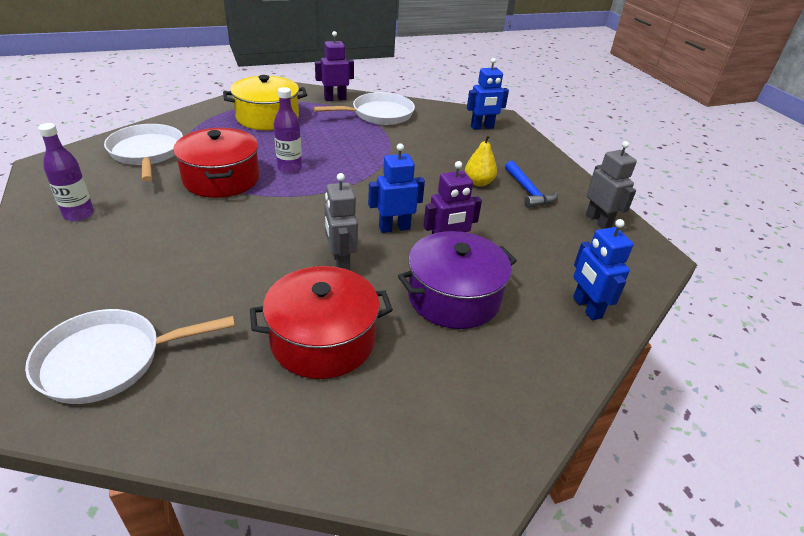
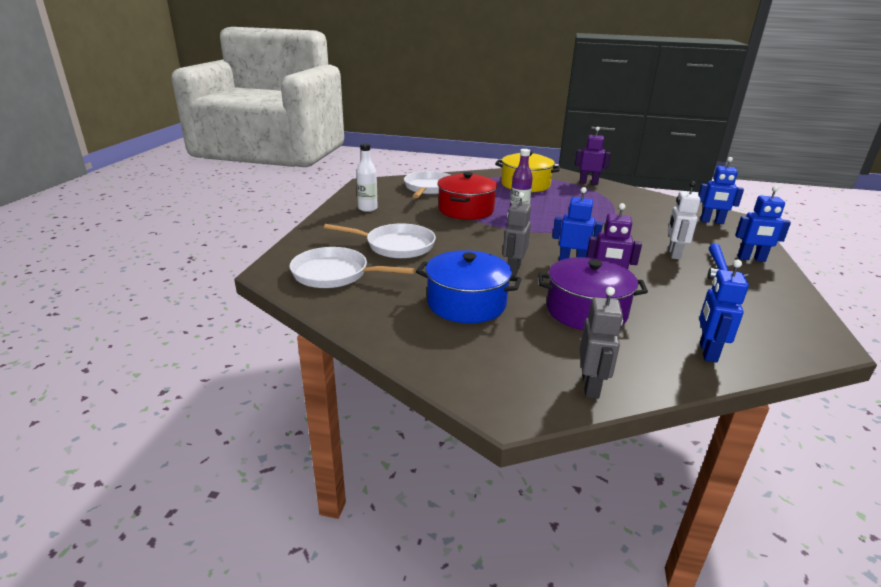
camera: 35 degrees right, 10 degrees down
(79, 214) = (367, 208): purple bottle -> white bottle
(323, 340) = (466, 303): red pot -> blue pot
(378, 114) = (618, 197): white pan -> white pan (396, 246)
(478, 182) = (673, 254): yellow pear -> white robot
(542, 168) = (751, 259): none -> blue robot
(598, 221) = (780, 305): grey robot -> grey robot (591, 386)

